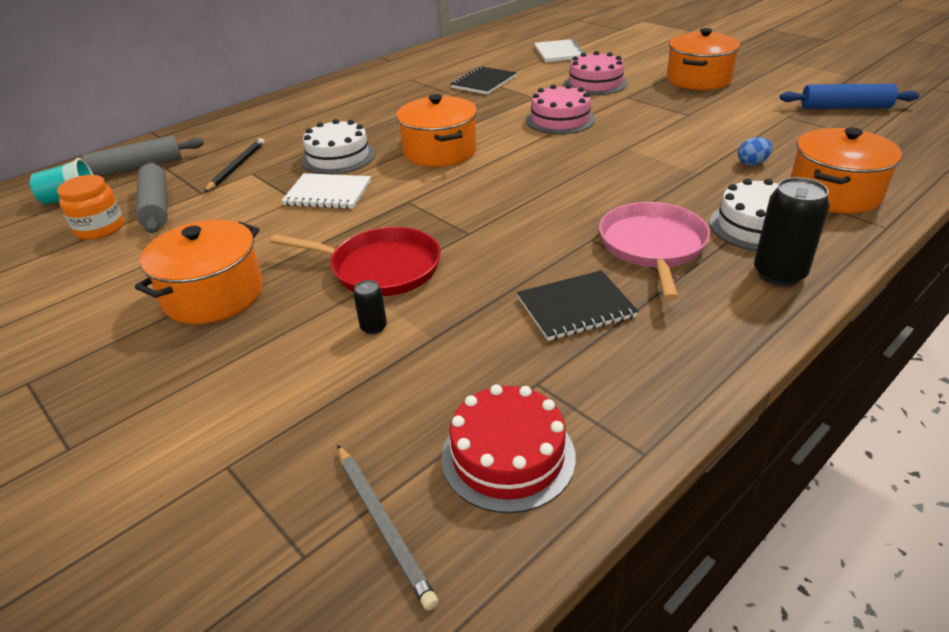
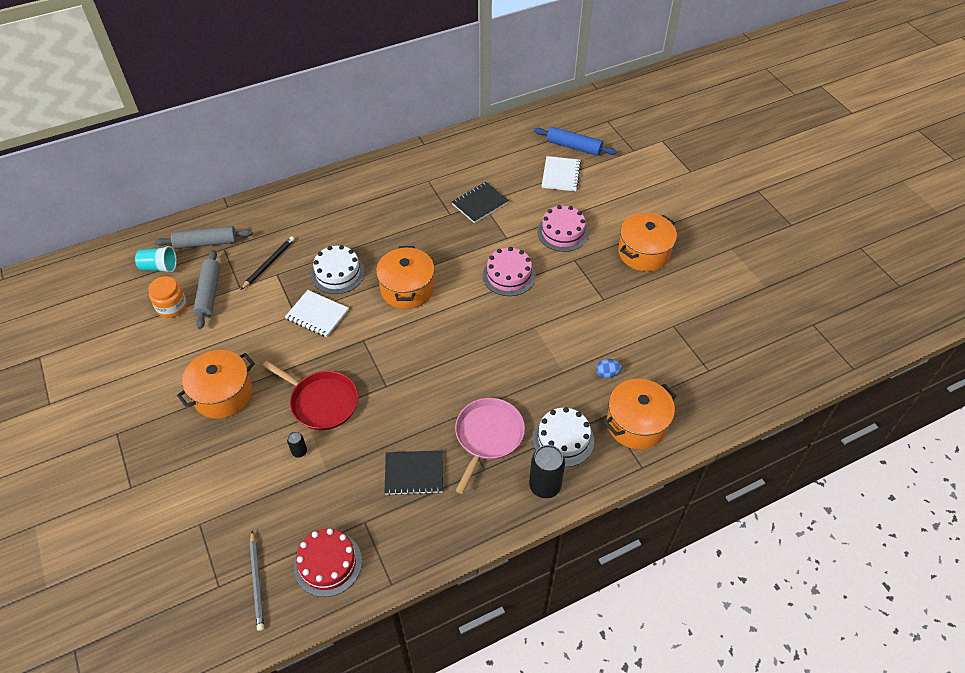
camera: 15 degrees right, 15 degrees up
(845, 107) = (724, 328): blue rolling pin -> blue rolling pin (573, 147)

